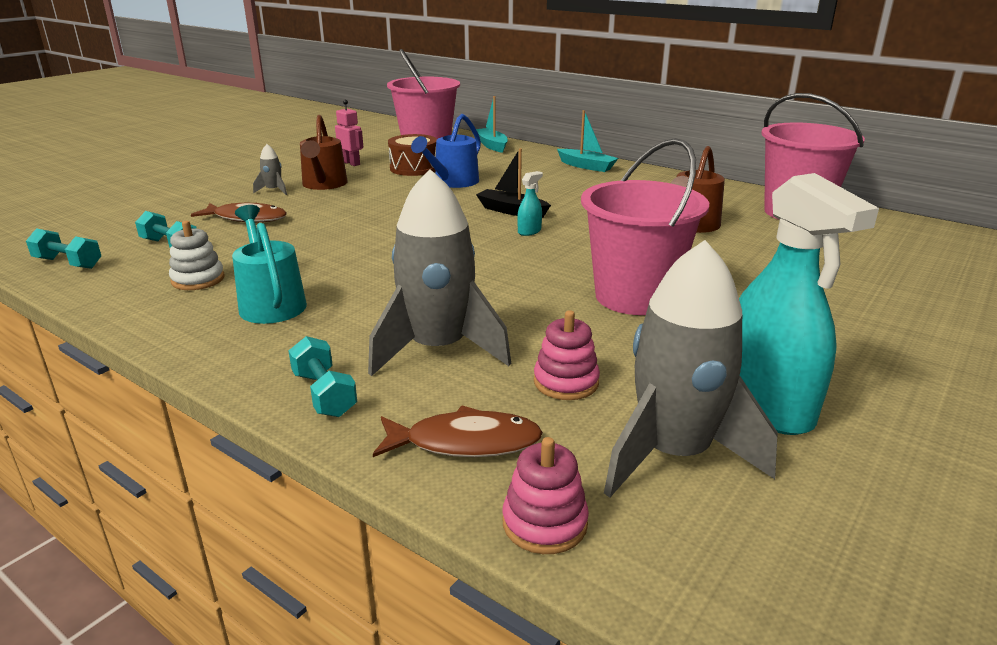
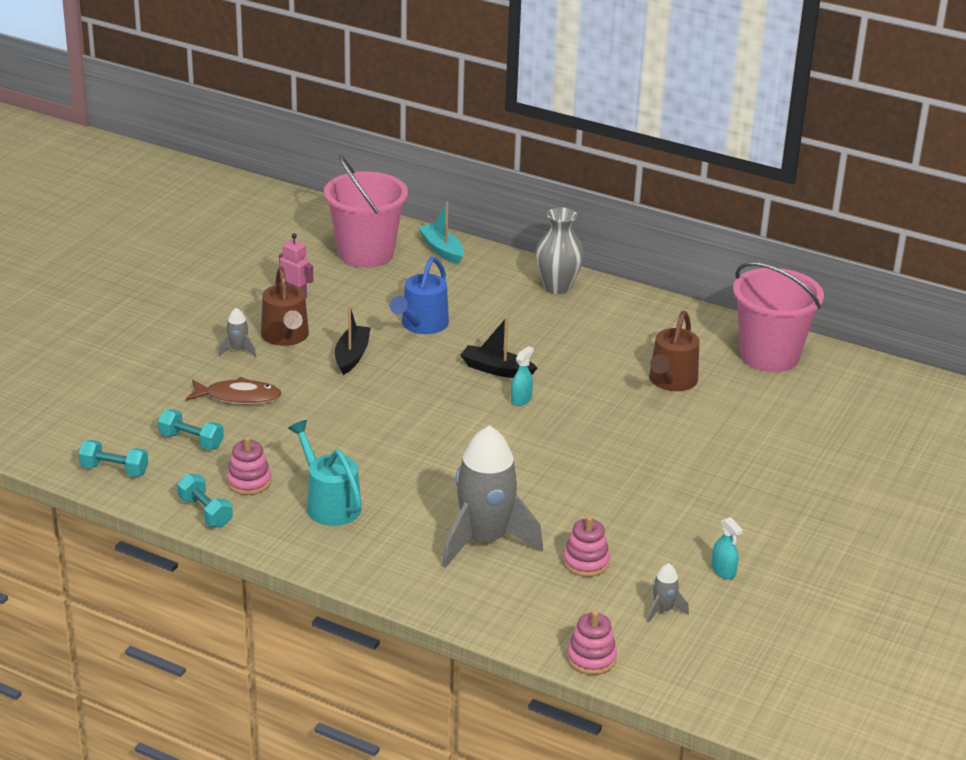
camera: 10 degrees left, 5 degrees up
(198, 279) = (249, 482): white stacking toy -> pink stacking toy
(324, 394) = (419, 585): turquoise dumbbell -> turquoise dumbbell (205, 512)
(376, 197) = (352, 356): none -> black boat
(414, 168) = (370, 301): brown drum -> none
(465, 442) = (529, 613): brown fish -> none
(586, 166) = (557, 287): turquoise boat -> grey vase
(634, 296) = (626, 476): pink bucket -> none
(674, 454) = (663, 610): grey rocket -> grey rocket, size x0.41
(765, 406) = (723, 571): turquoise spray bottle -> turquoise spray bottle, size x0.40

